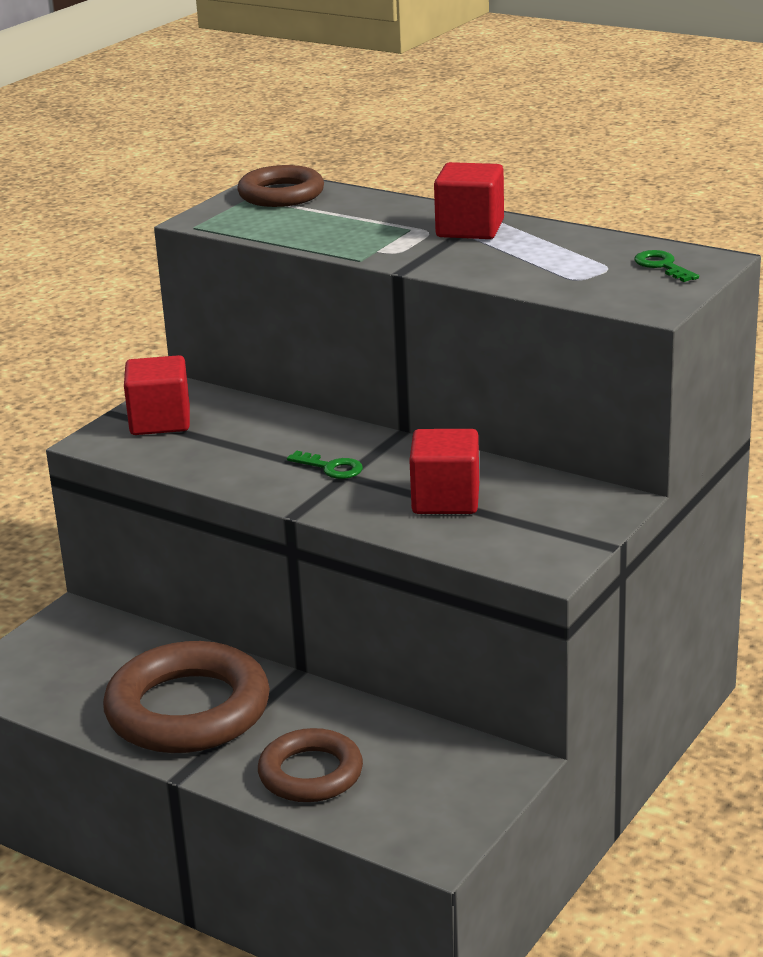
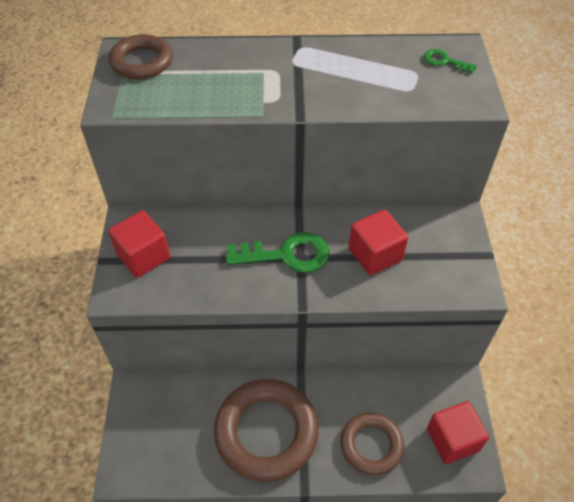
camera: 35 degrees left, 25 degrees up
(331, 468) = (287, 255): green key -> green key, size x1.93
(470, 229) = (300, 60): red cube -> red cube (452, 440)

